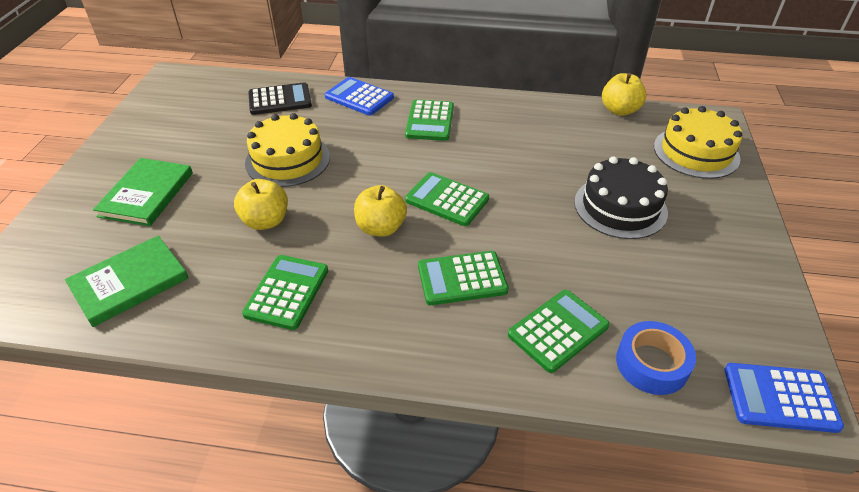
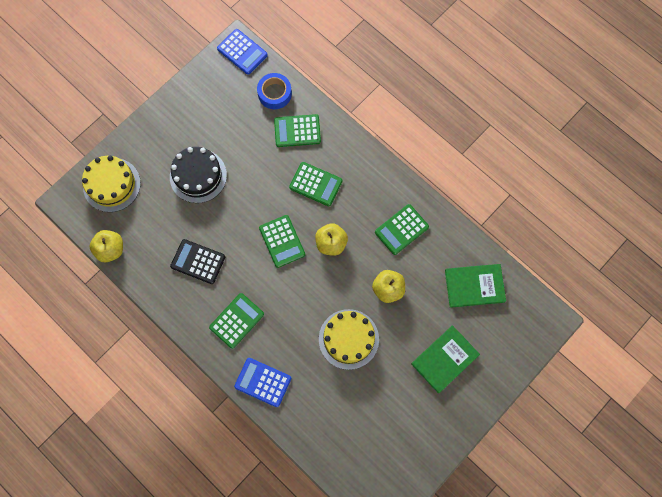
camera: 145 degrees left, 30 degrees up
(280, 100) = (318, 417): black calculator -> black calculator (198, 261)
(359, 97) = (263, 382): blue calculator -> blue calculator turned 135 degrees clockwise

